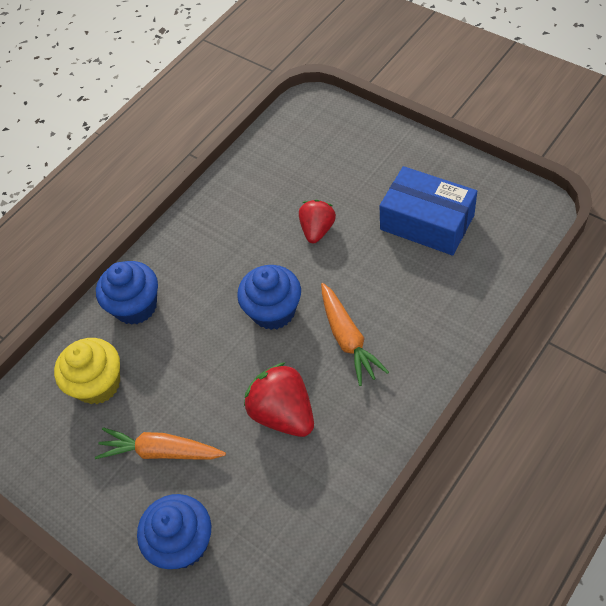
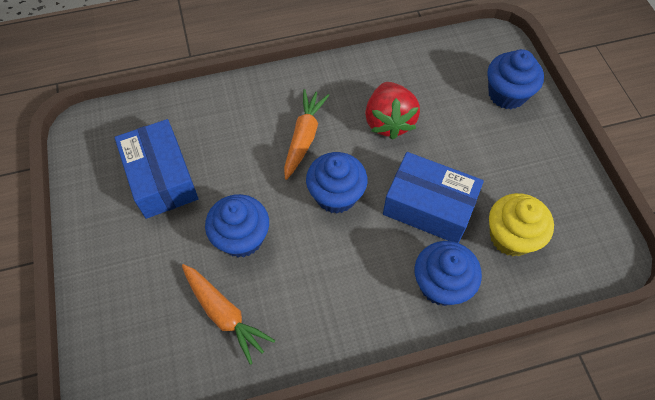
camera: 150 degrees left, 5 degrees up
(161, 451) = (489, 154): orange carrot -> orange carrot (224, 314)
(186, 359) = (428, 207): none -> blue box
(317, 230) = (241, 238): red strawberry -> blue cupcake

